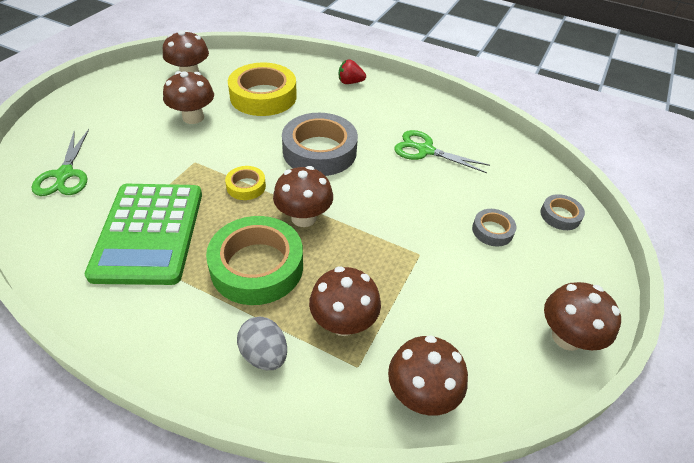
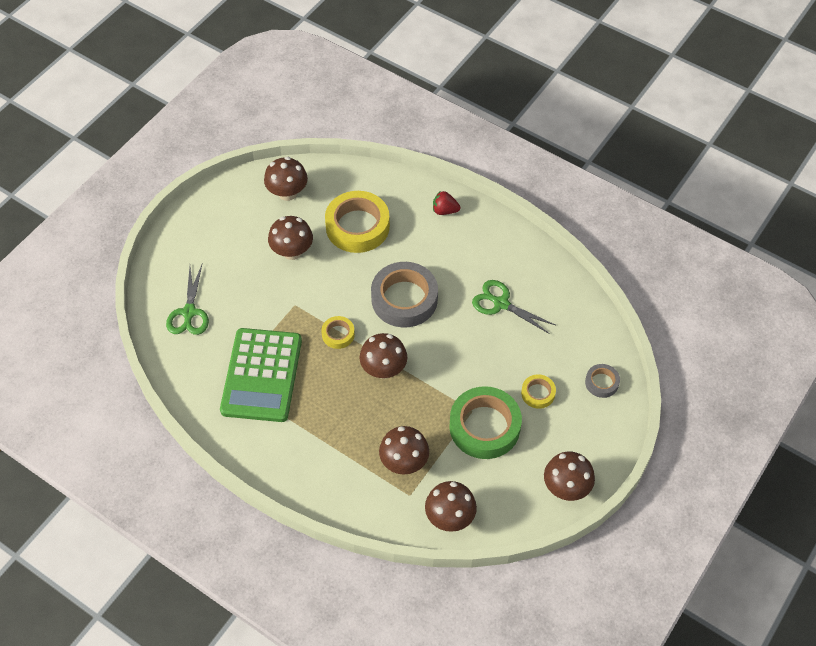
camera: 10 degrees right, 10 degrees up
(257, 266) = (344, 411): green tape -> green tape (484, 427)
(264, 354) = (346, 481): grey egg -> none
(492, 231) = (538, 393): grey tape -> yellow tape

